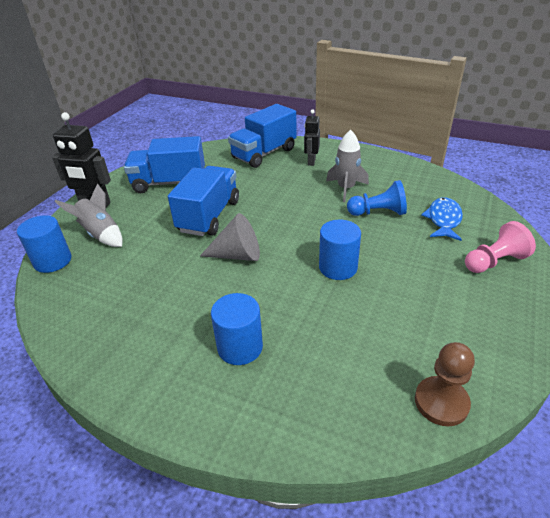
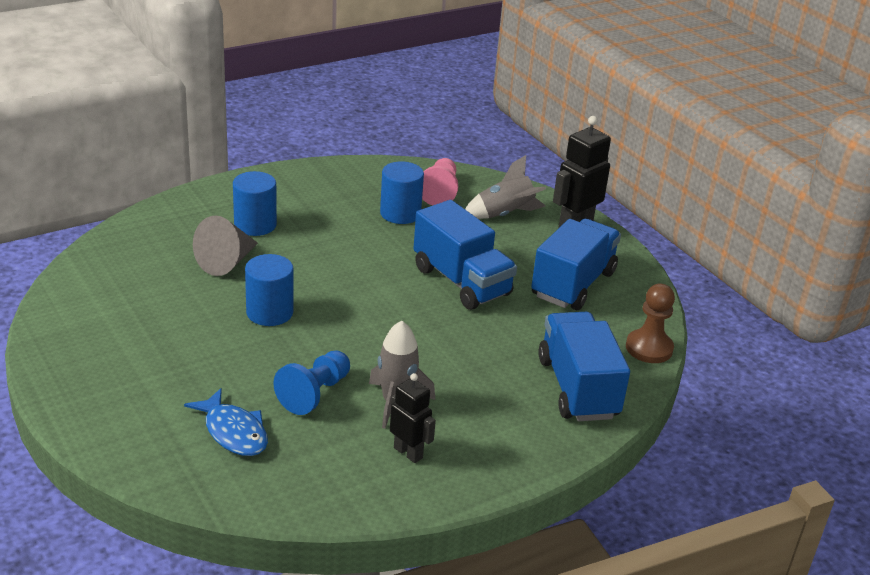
camera: 120 degrees right, 5 degrees down
(53, 261) = (487, 183): blue cylinder -> blue cylinder (400, 213)
(238, 255) = (368, 270): grey cone -> grey cone (227, 262)
(311, 161) = (504, 416): black robot -> black robot (408, 452)
(441, 402) = (83, 275): brown pawn -> brown pawn (649, 348)
(494, 262) = (131, 411): pink pawn -> pink pawn (440, 192)

